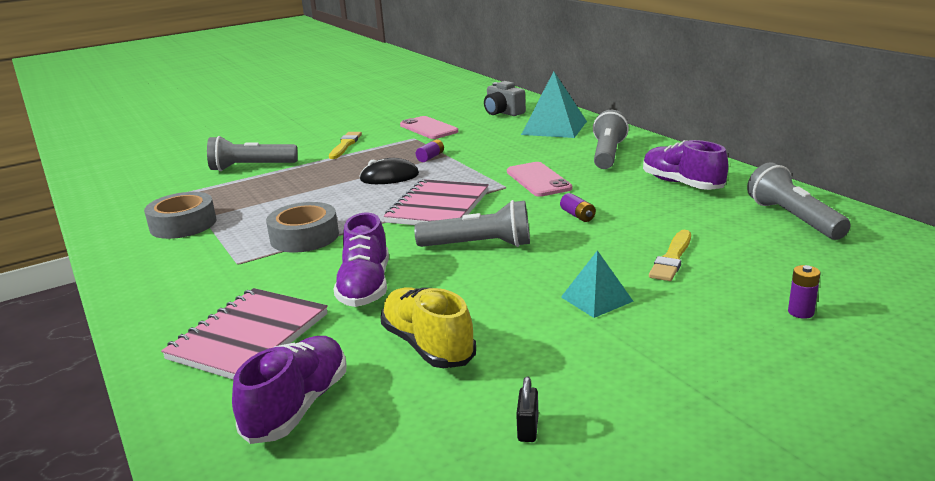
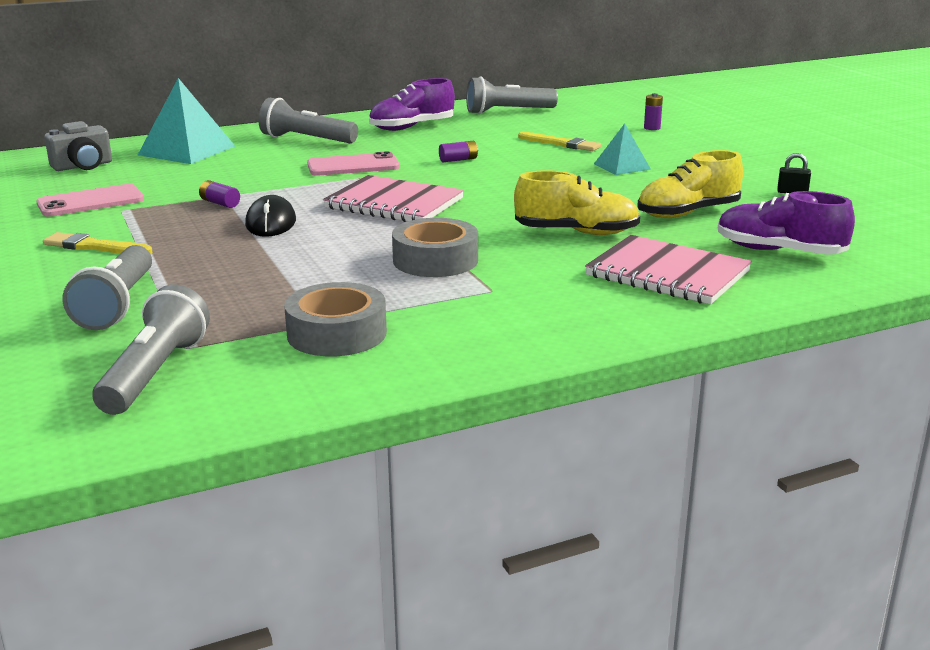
camera: 85 degrees left, 0 degrees up
(365, 287) = (576, 232): purple shoe -> yellow shoe
(478, 245) = (504, 192): grey flashlight -> grey flashlight (155, 373)

